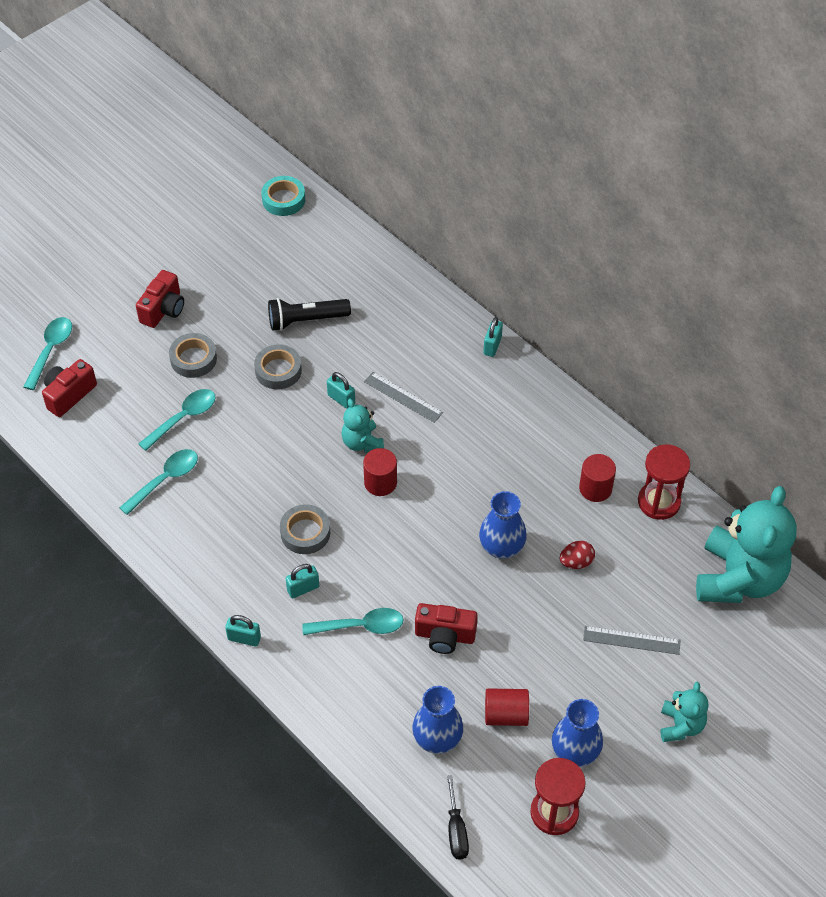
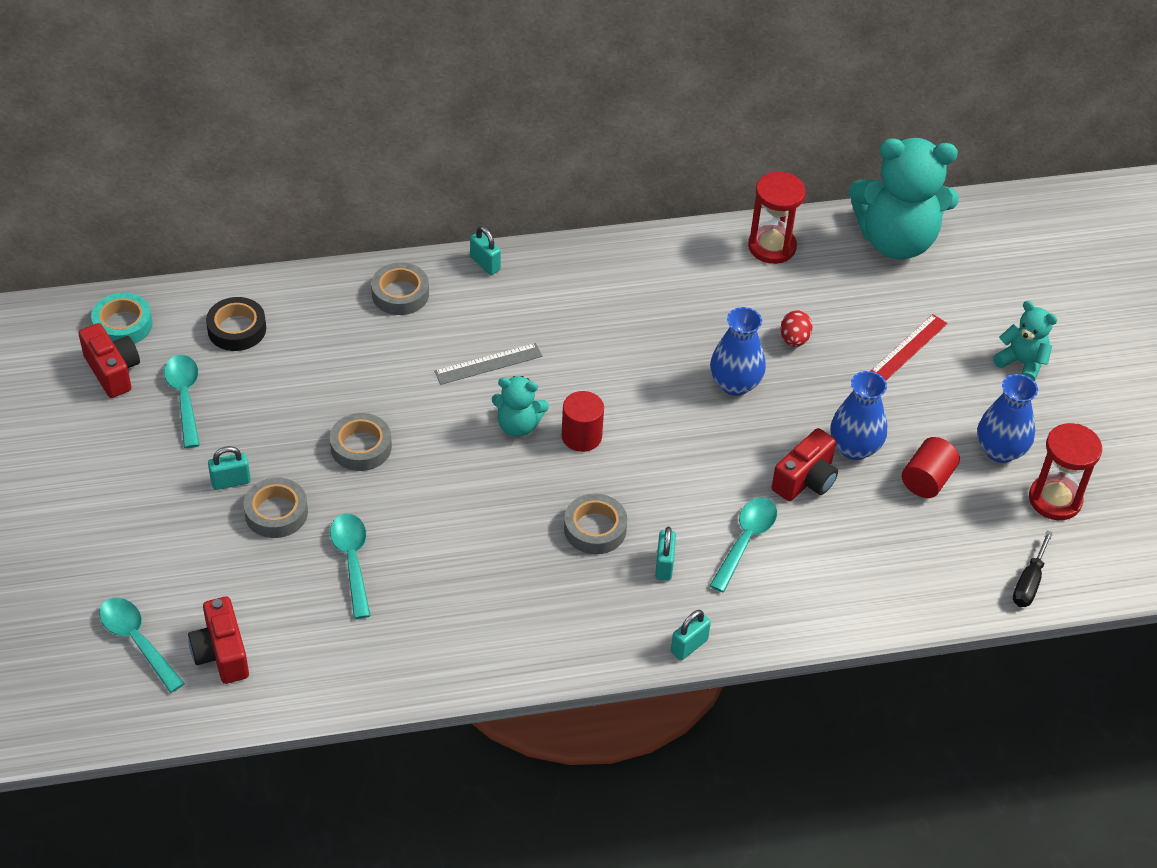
camera: 60 degrees left, 5 degrees down
(163, 309) = (178, 506): red camera -> red camera (113, 371)
(165, 479) = (424, 617): turquoise spoon -> turquoise spoon (184, 397)
(306, 320) = (313, 390): black flashlight -> none
(325, 254) = (237, 329): none -> black tape
(341, 399) = (447, 414): turquoise padlock -> turquoise padlock (231, 482)
(425, 317) = (400, 294): none -> grey tape
(437, 738) = (918, 546): blue vase -> blue vase (854, 448)
(456, 830) = (1029, 583): black screwdriver -> black screwdriver turned 90 degrees clockwise
(595, 488) = (721, 281): red cylinder -> none
(631, 640) = (908, 347): grey ruler -> red ruler
(738, 578) = (896, 241): turquoise teddy bear -> turquoise teddy bear turned 135 degrees clockwise

